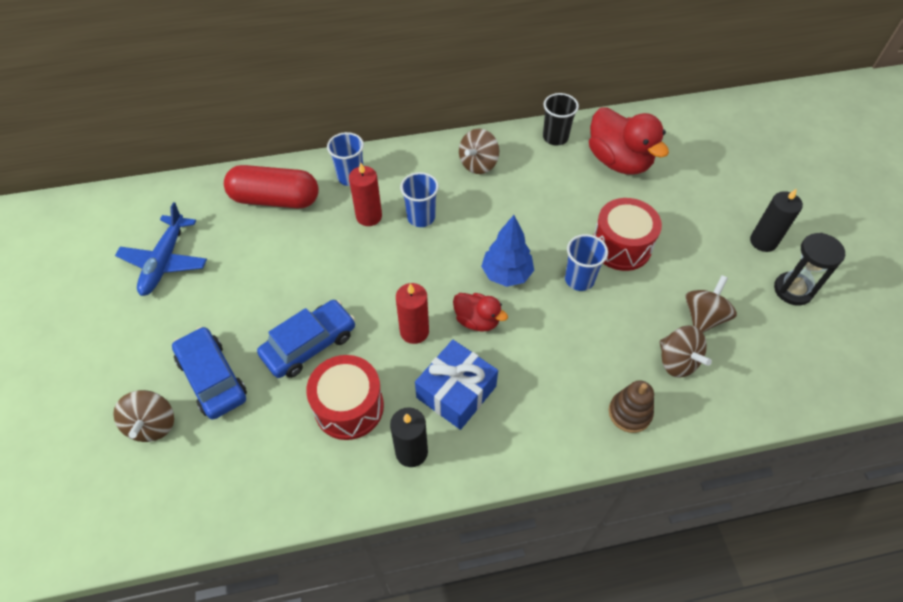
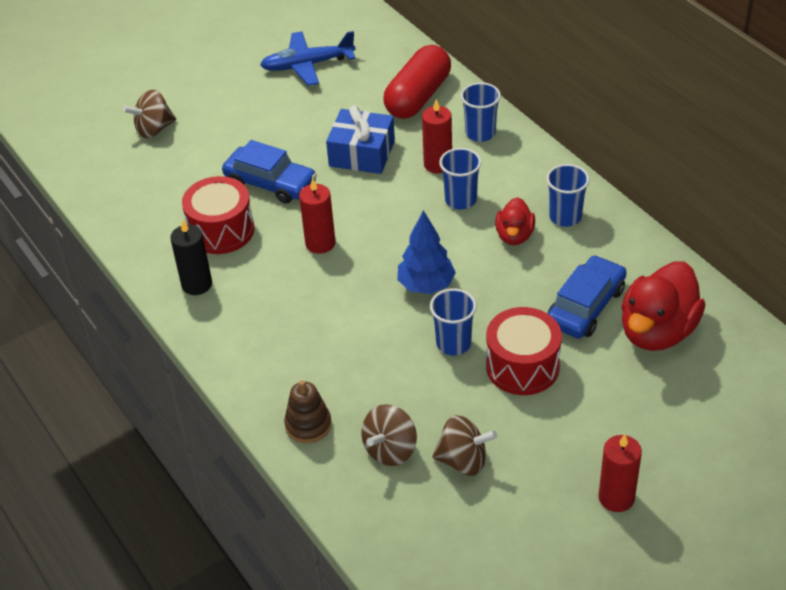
camera: 70 degrees right, 10 degrees down
(212, 378) = (209, 142): blue car -> blue car (586, 306)
(275, 199) = (418, 97): red capsule -> red capsule turned 45 degrees clockwise
(456, 392) = (270, 293): blue gift -> blue gift (362, 153)
(477, 320) = (356, 282): red duck -> red duck (514, 236)
(478, 164) = (565, 217): brown spinning top -> blue cup
(555, 137) = (655, 265): black cup -> none
(763, 241) = (616, 497): black candle -> red candle
(793, 290) = (554, 540): black hourglass -> none

